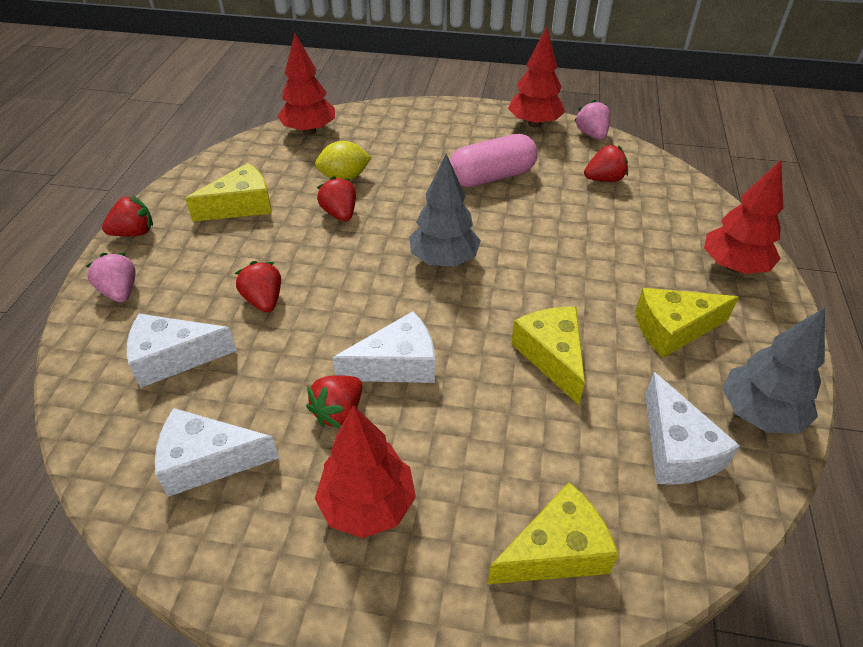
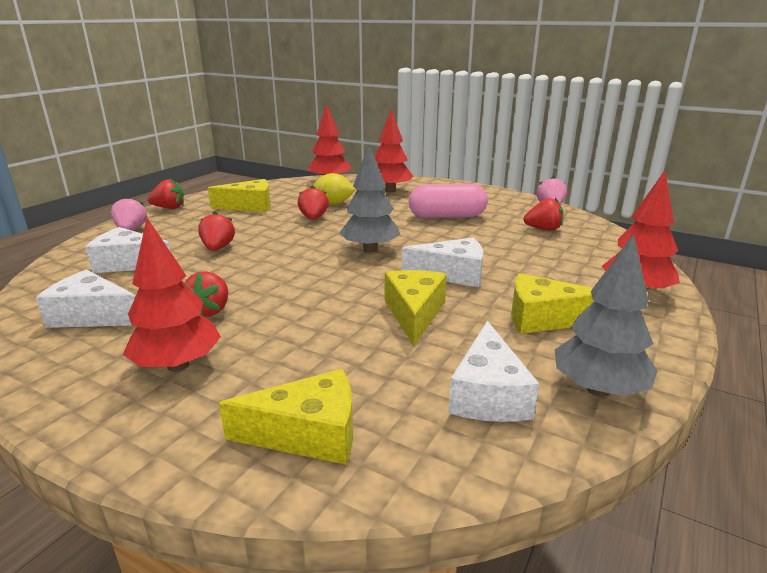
camera: 20 degrees right, 20 degrees down
(339, 412) = (211, 310): red strawberry -> red strawberry turned 45 degrees counterclockwise
(397, 364) = (280, 295): white cheese -> white cheese (452, 274)
(534, 124) = (505, 197): red tree -> red tree (390, 190)

